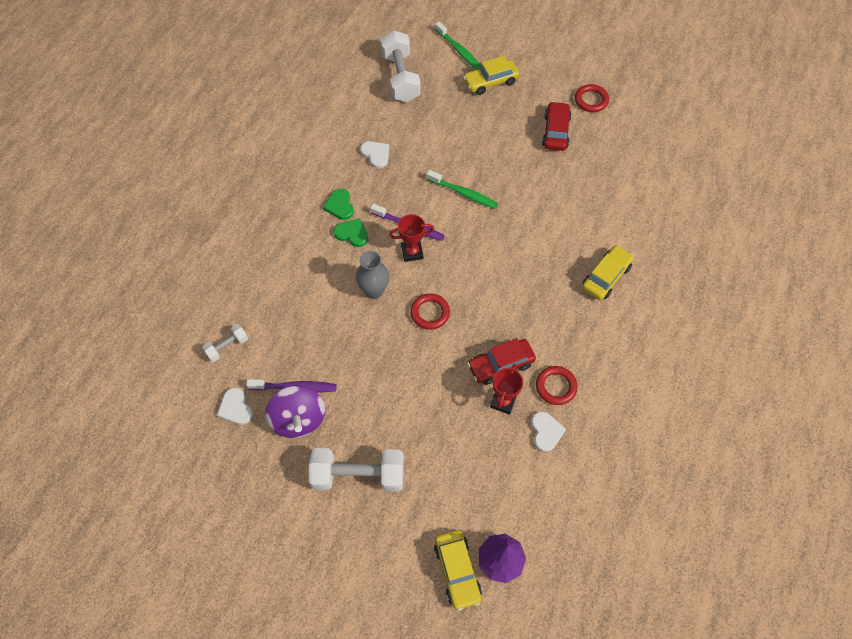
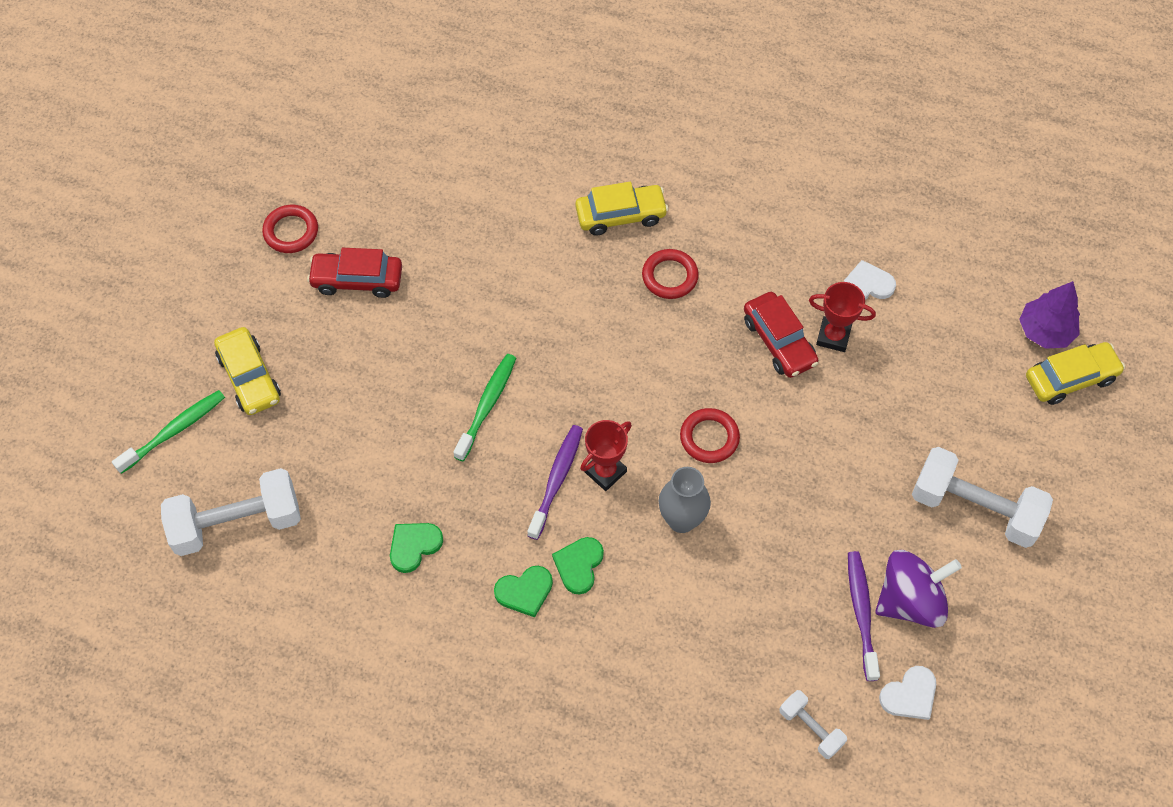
camera: 95 degrees left, 0 degrees up
(358, 475) = (974, 508): white dumbbell -> white dumbbell turned 60 degrees counterclockwise
(376, 154) = (414, 546): white heart -> green heart
(412, 252) = (605, 471): red trophy -> red trophy turned 60 degrees clockwise
(556, 386) = (800, 274): red ring -> red ring (669, 276)
(606, 277) = (620, 215): yellow car -> yellow car turned 135 degrees clockwise

